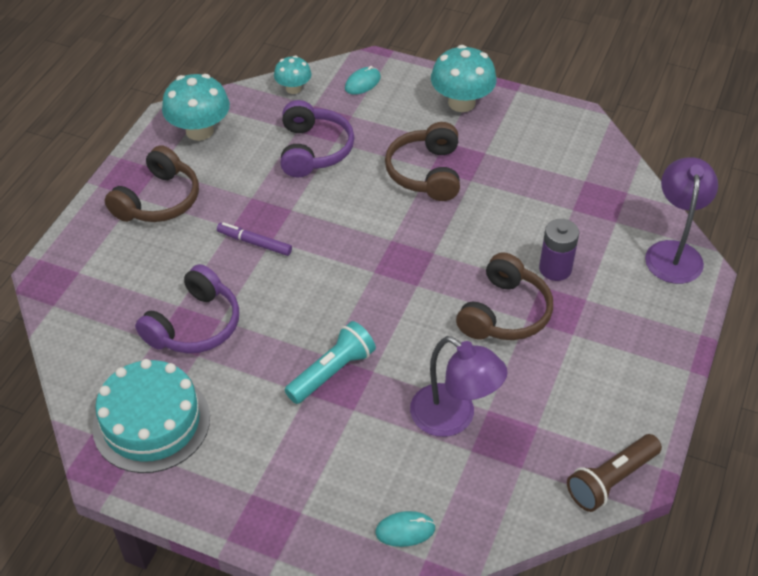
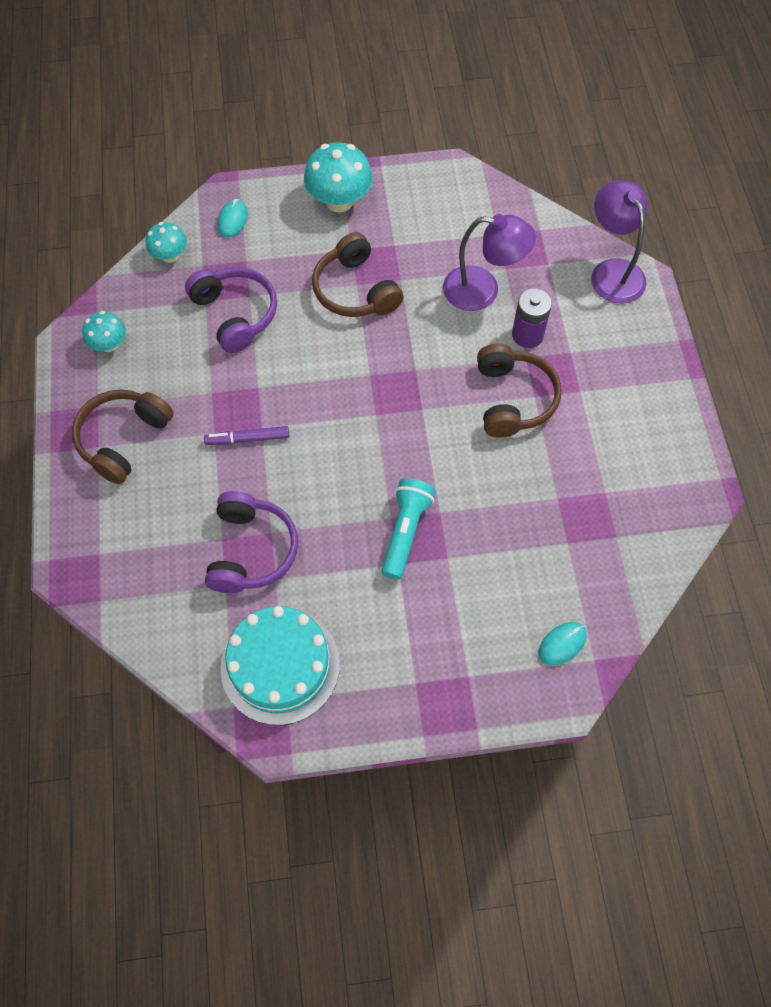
camera: 30 degrees left, 15 degrees up
(158, 200) = (123, 439): brown headphones -> brown headphones turned 150 degrees counterclockwise
(199, 131) = (109, 344): turquoise mushroom -> turquoise mushroom, size x0.58
(453, 418) = (535, 521): purple lamp -> purple lamp (483, 290)
(611, 480) = (690, 509): brown flashlight -> none

